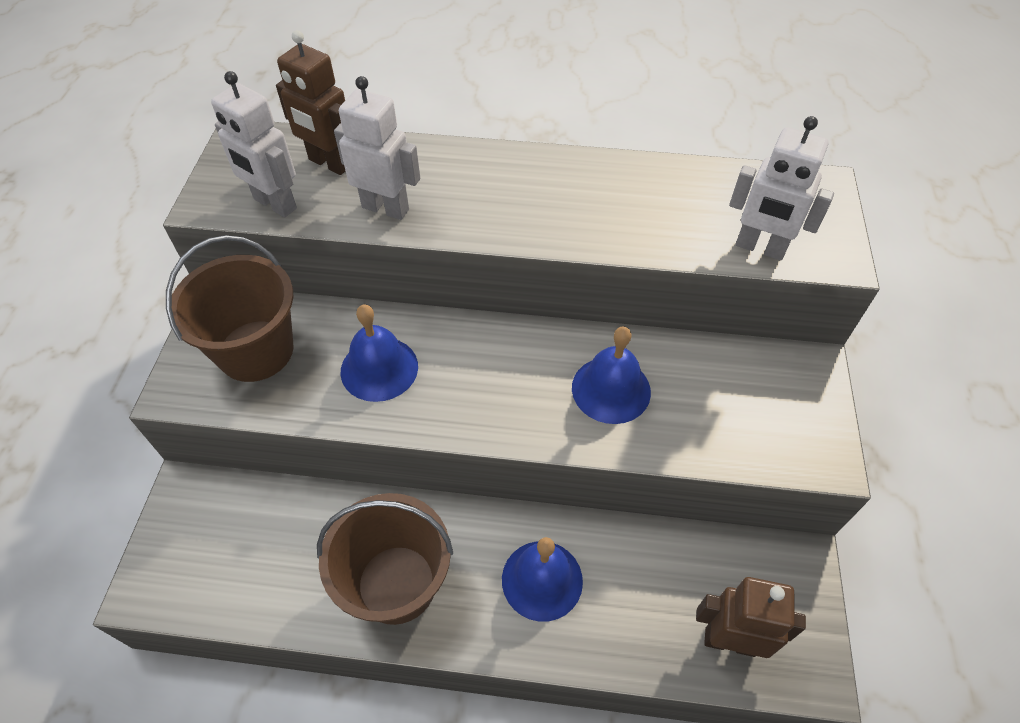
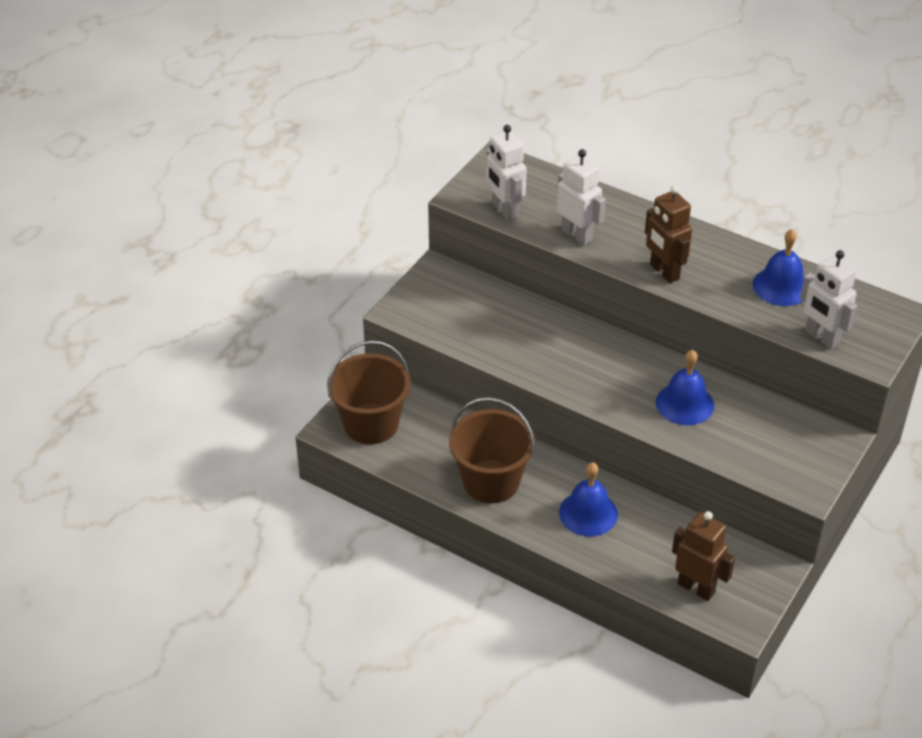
camera: 25 degrees right, 10 degrees down
(256, 351) = (456, 304): brown bucket -> brown bucket (371, 424)
(329, 163) = (552, 194): brown robot -> brown robot (664, 272)
(379, 368) = (533, 340): blue bell -> blue bell (781, 286)

